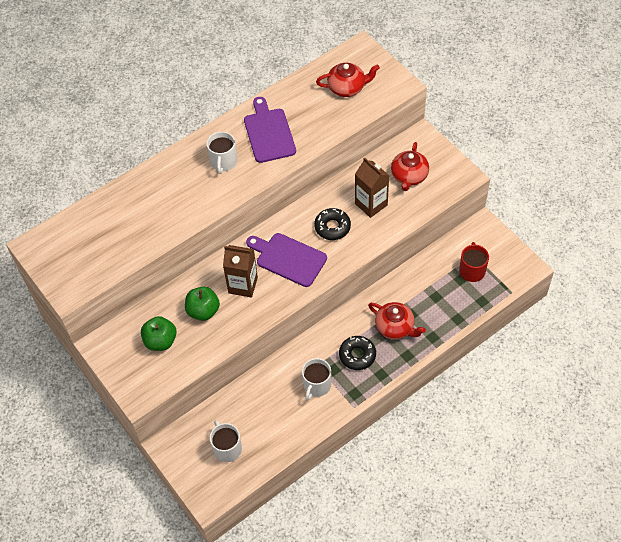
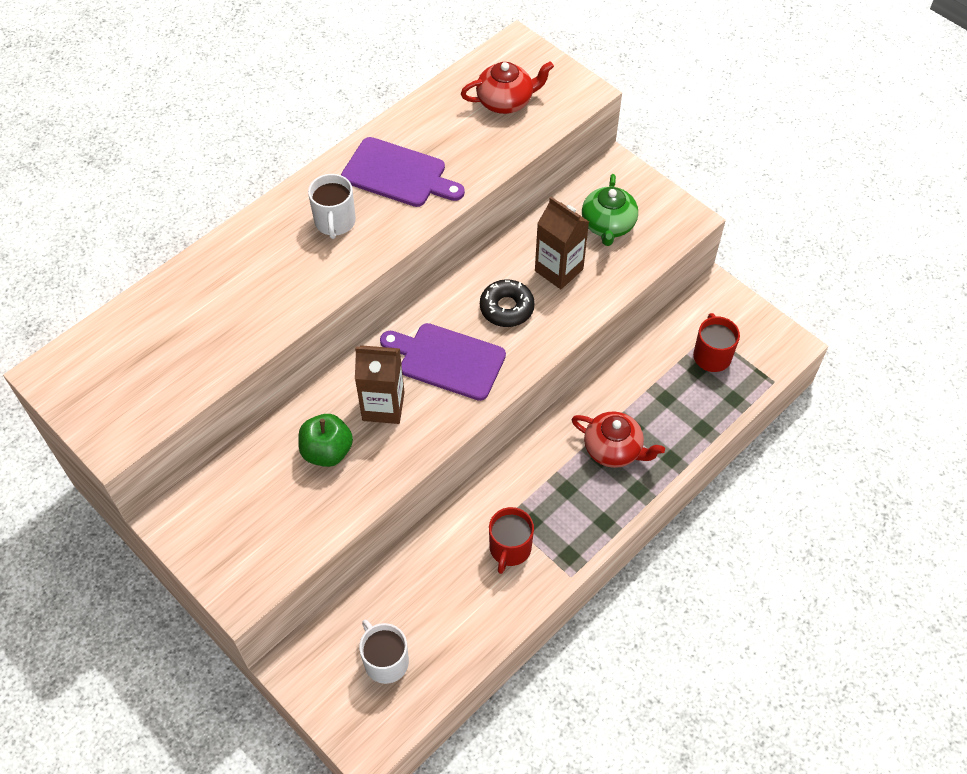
camera: 10 degrees left, 0 degrees up
(160, 341) = (266, 504): green apple -> none
(269, 133) = (398, 174): purple cutting board -> purple cutting board turned 135 degrees clockwise
(316, 385) = (509, 549): white mug -> red mug
(357, 355) = (564, 496): black donut -> none
(409, 176) = (608, 225): red teapot -> green teapot

